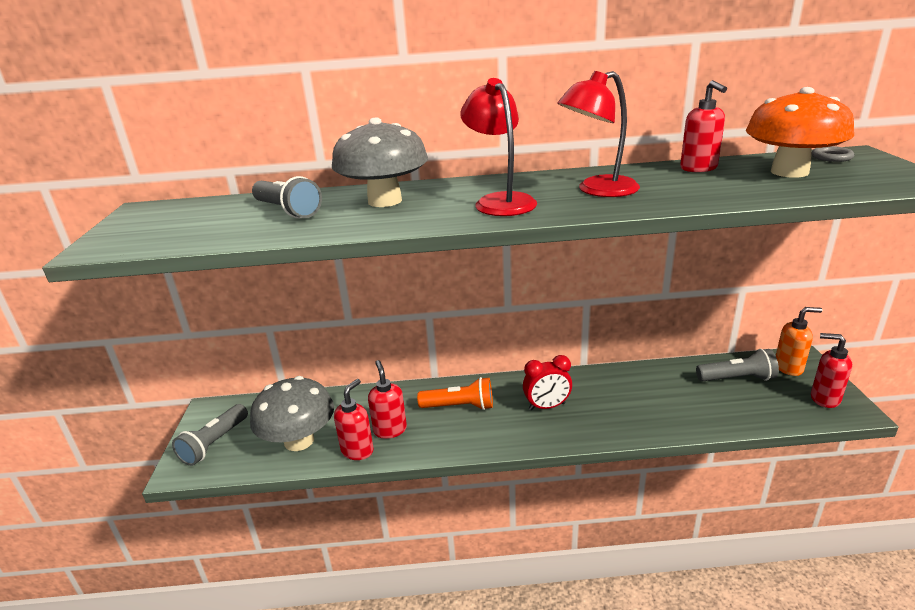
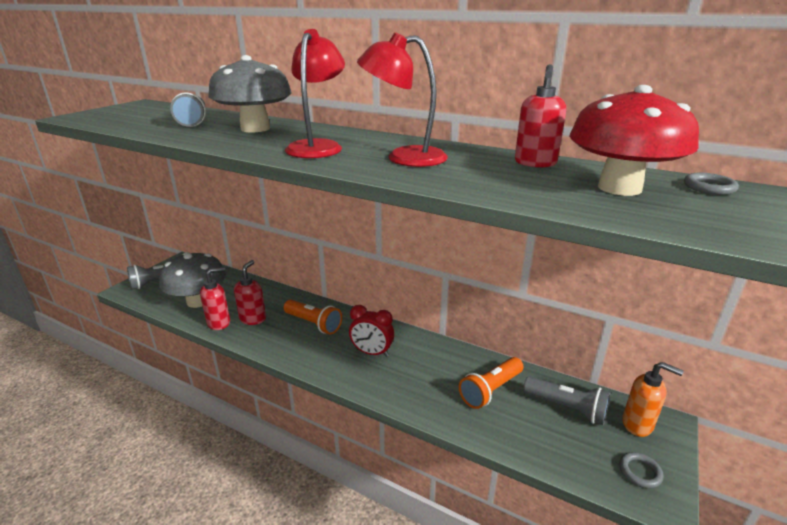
camera: 30 degrees right, 0 degrees up
(674, 391) = (491, 390): none -> orange flashlight
(789, 172) = (619, 188): orange mushroom -> red mushroom
(824, 398) = (640, 472): red soap dispenser -> grey ring

